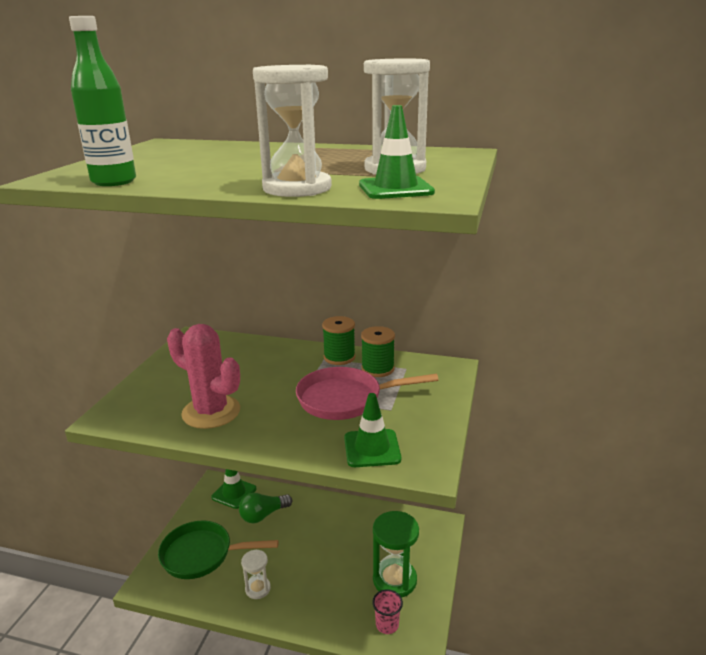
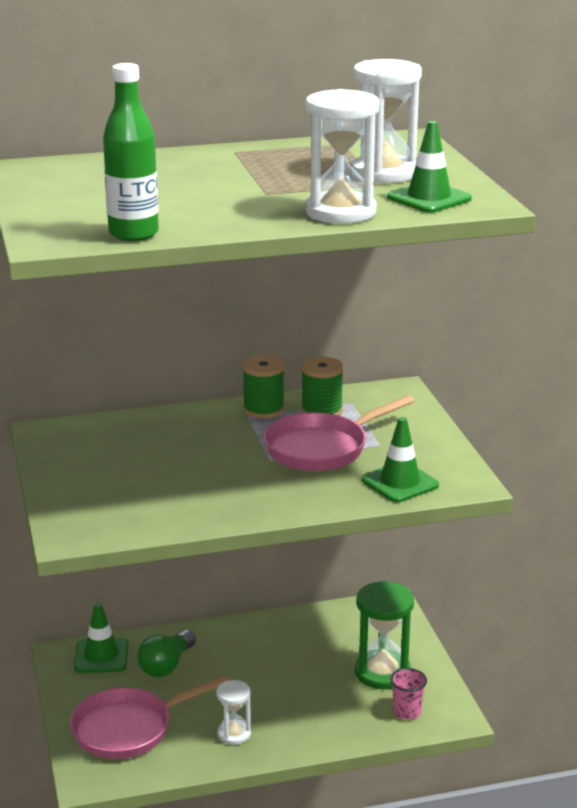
camera: 30 degrees left, 0 degrees up
(202, 554) = (129, 729): green pan -> pink pan
(211, 412) = (188, 498): pink cactus -> none

